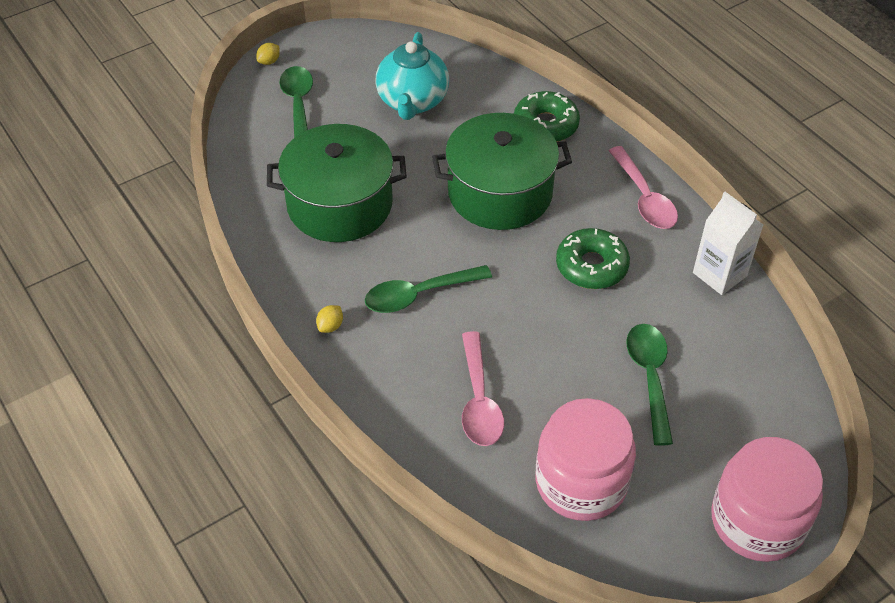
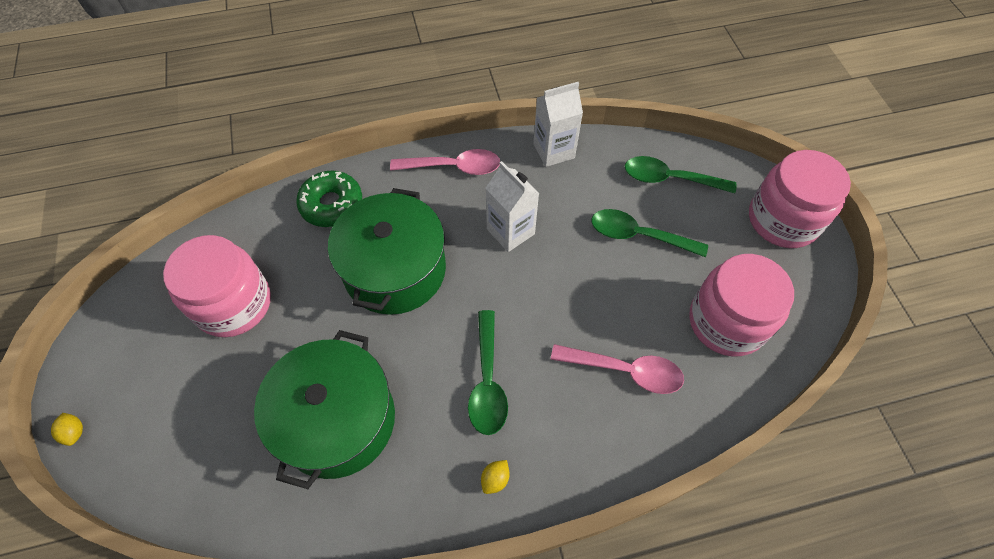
camera: 70 degrees left, 10 degrees up
(298, 105) = (167, 420): green spoon -> green spoon (669, 179)
(330, 326) = (495, 479): yellow lemon -> yellow lemon turned 75 degrees clockwise
(412, 102) = (233, 304): turquoise teapot -> pink jar
(591, 266) = (510, 231): green donut -> white carton

